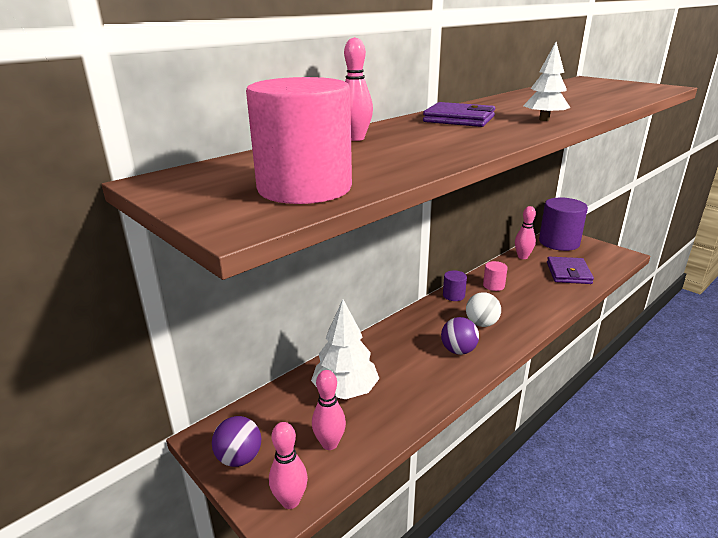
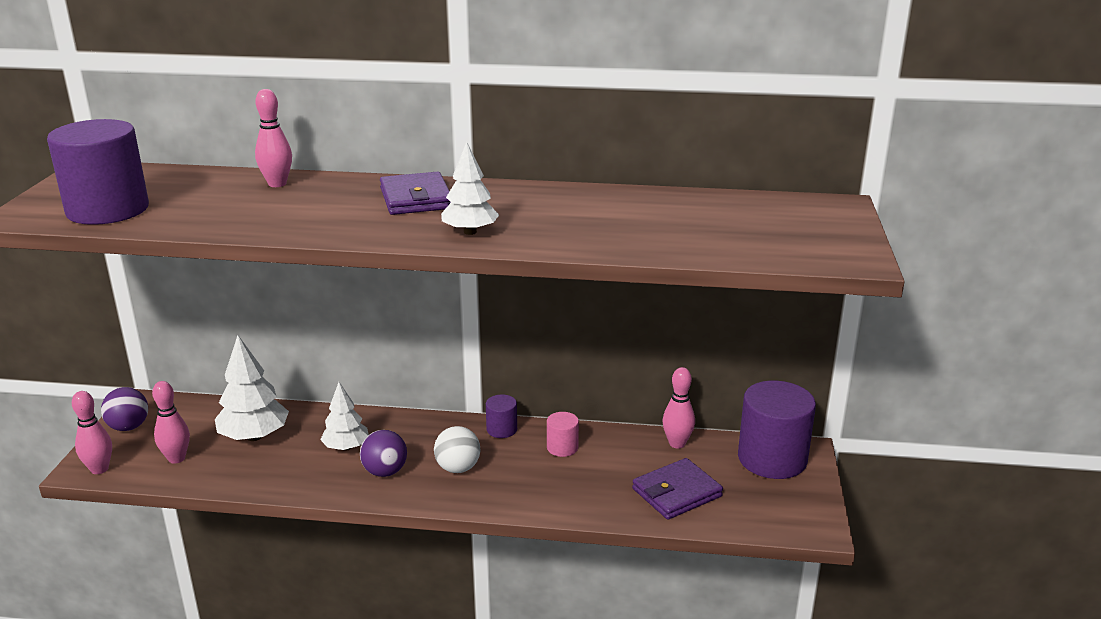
camera: 50 degrees right, 0 degrees up
(304, 188) = (108, 210): pink cylinder -> purple cylinder
(410, 355) = (346, 447): none -> white tree

